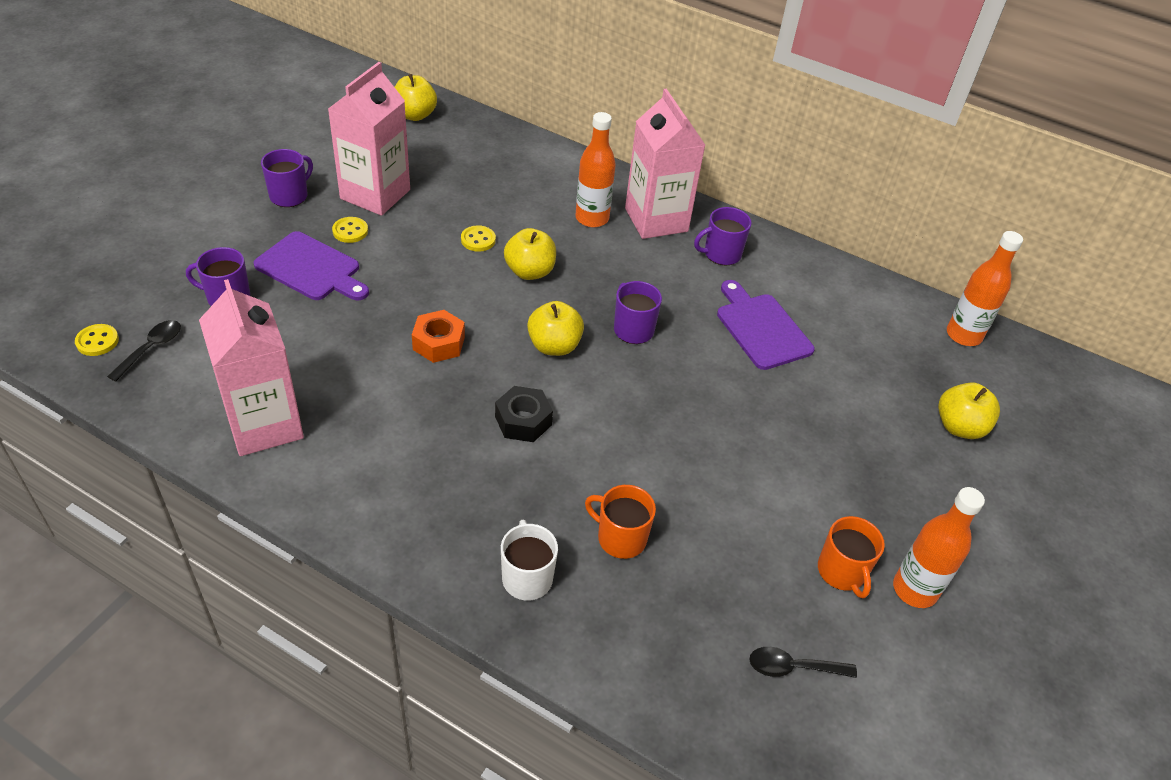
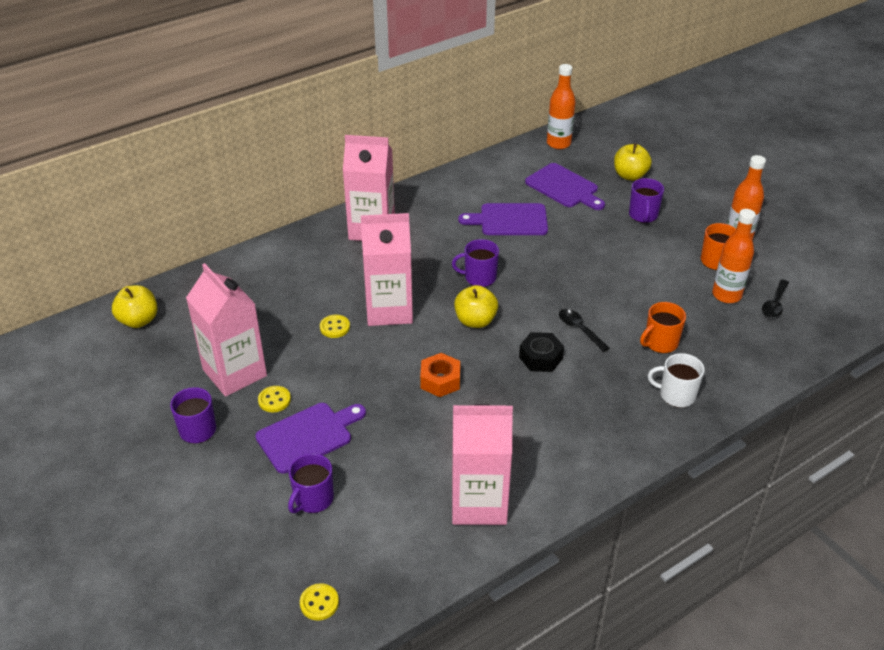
camera: 60 degrees left, 5 degrees down
(151, 348) = (350, 564): black spoon -> black spoon (579, 329)
(530, 271) = (389, 310): yellow apple -> pink carton
(592, 218) = (349, 260): orange bottle -> orange bottle (726, 295)
(721, 254) = (427, 211): purple mug -> purple mug (643, 215)
(872, 363) = (564, 187): none -> purple cutting board

